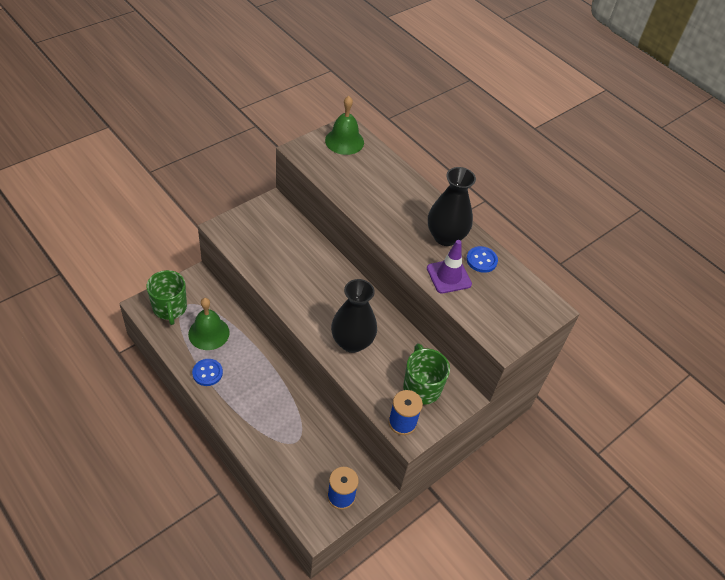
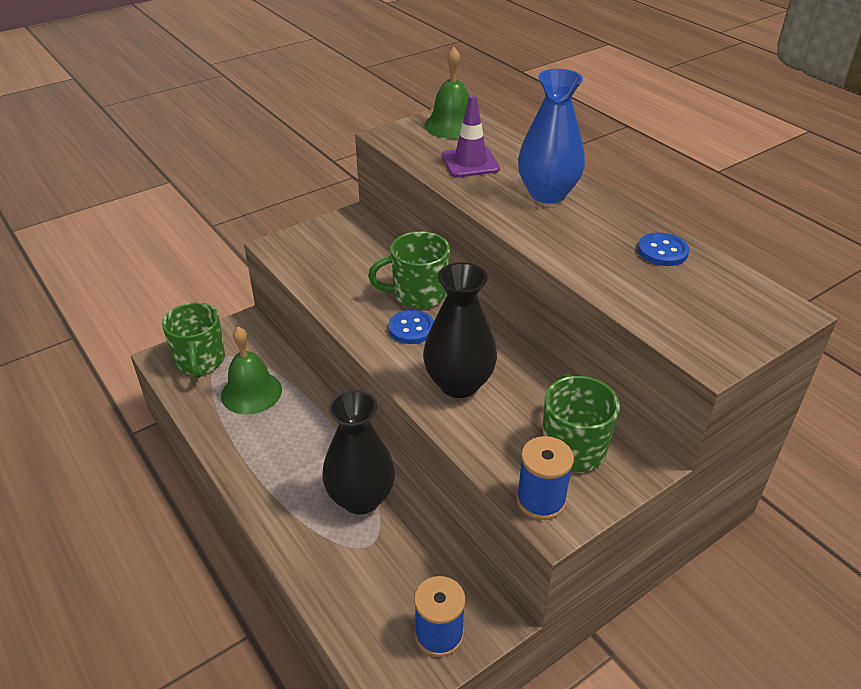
camera: 10 degrees right, 10 degrees down
(207, 373) = (241, 445): blue button -> blue button (411, 328)
(322, 271) = (418, 294): none -> green mug
(410, 209) = (547, 193): none -> blue vase
(445, 237) = (603, 224): black vase -> black vase (361, 498)
(448, 276) = (610, 271): purple traffic cone -> purple traffic cone (470, 162)

